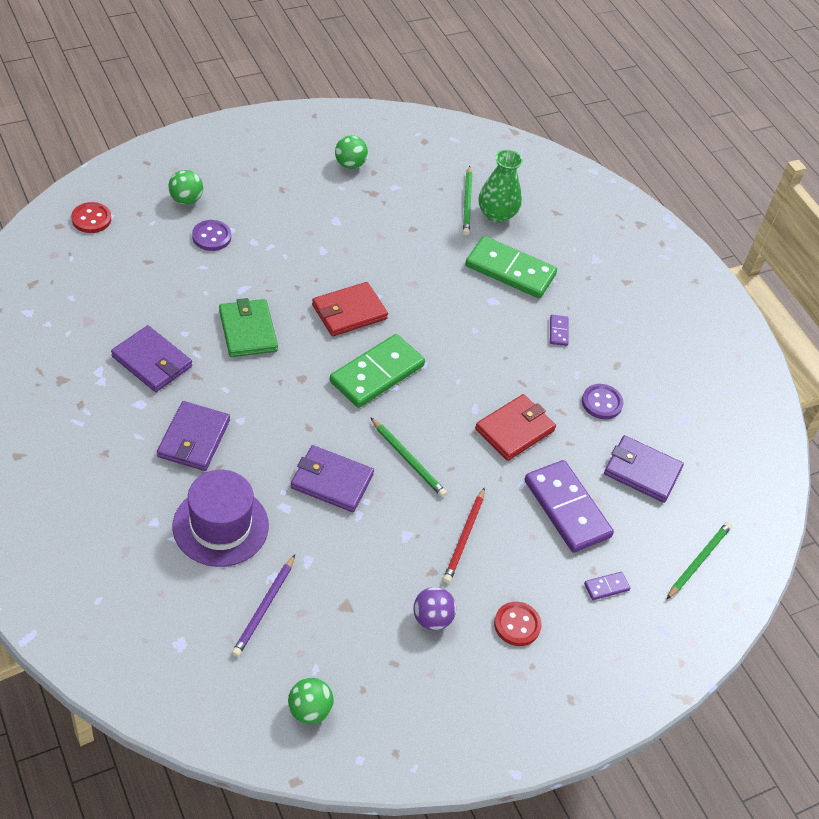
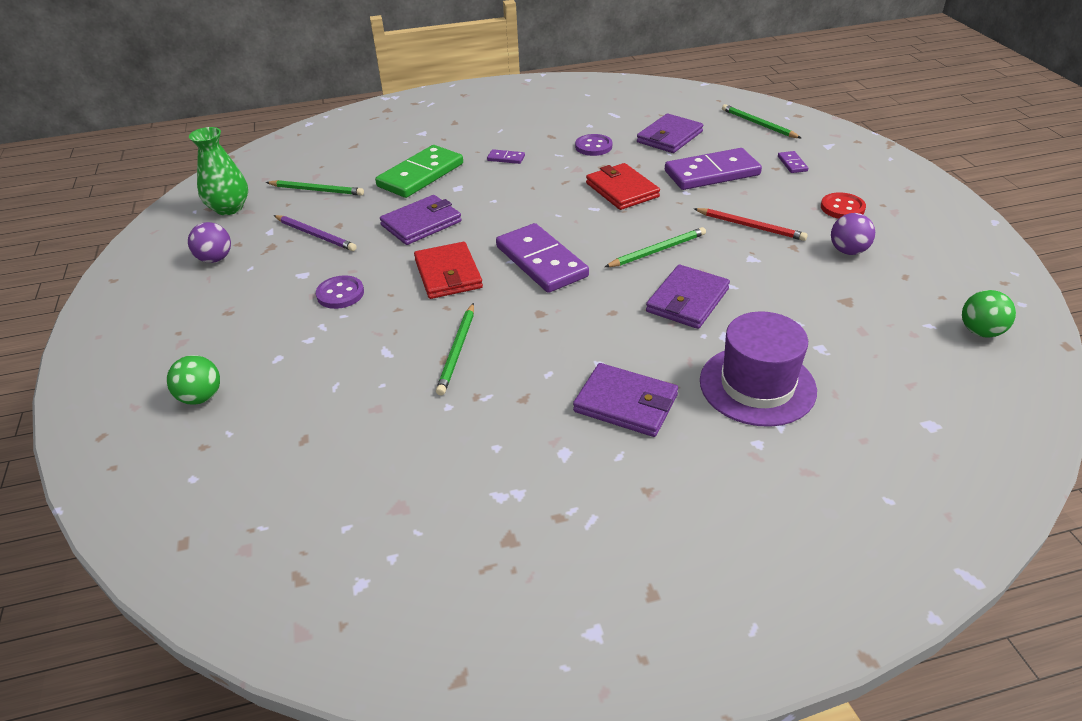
camera: 70 degrees left, 10 degrees down
(91, 219) = (188, 502): red button -> none
(152, 362) = (492, 439): purple wallet -> purple wallet (421, 223)
(211, 237) = (283, 375): purple button -> purple button (340, 294)
(248, 330) = (457, 351): green wallet -> green pencil
(264, 608) = (863, 356): purple pencil -> purple pencil (315, 235)
(350, 164) = (215, 259): green ball -> purple ball
(377, 374) = (541, 261): green domino -> purple domino
(496, 214) = (341, 176): green vase -> green vase (229, 208)

